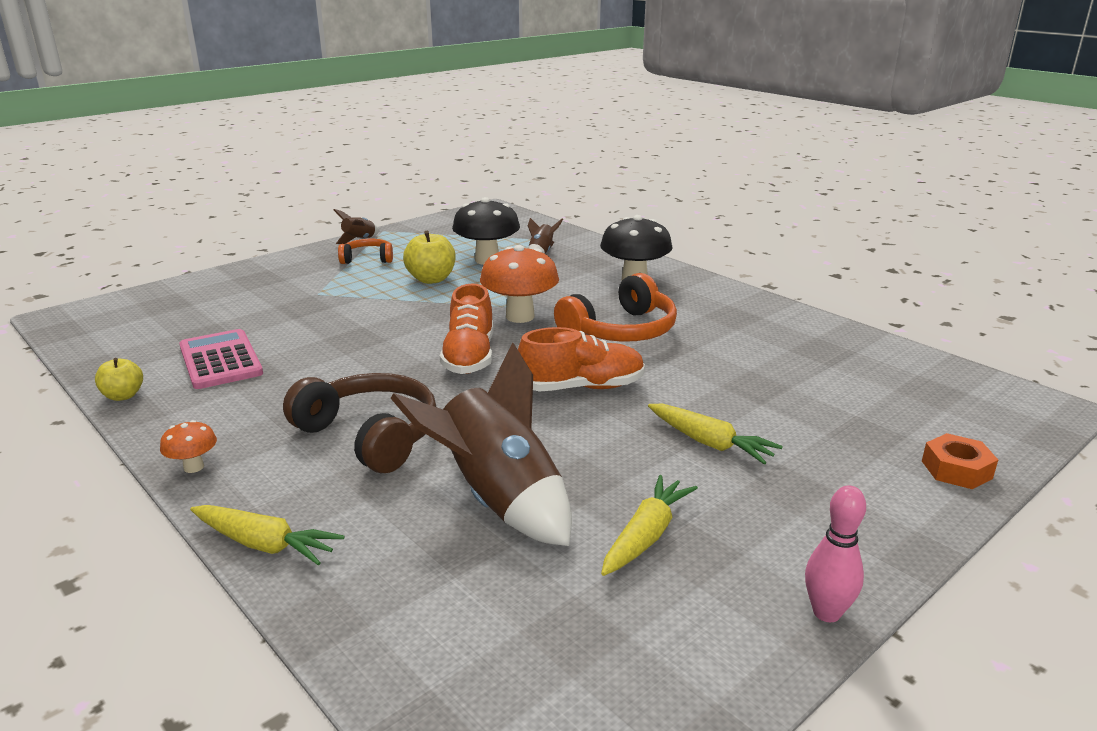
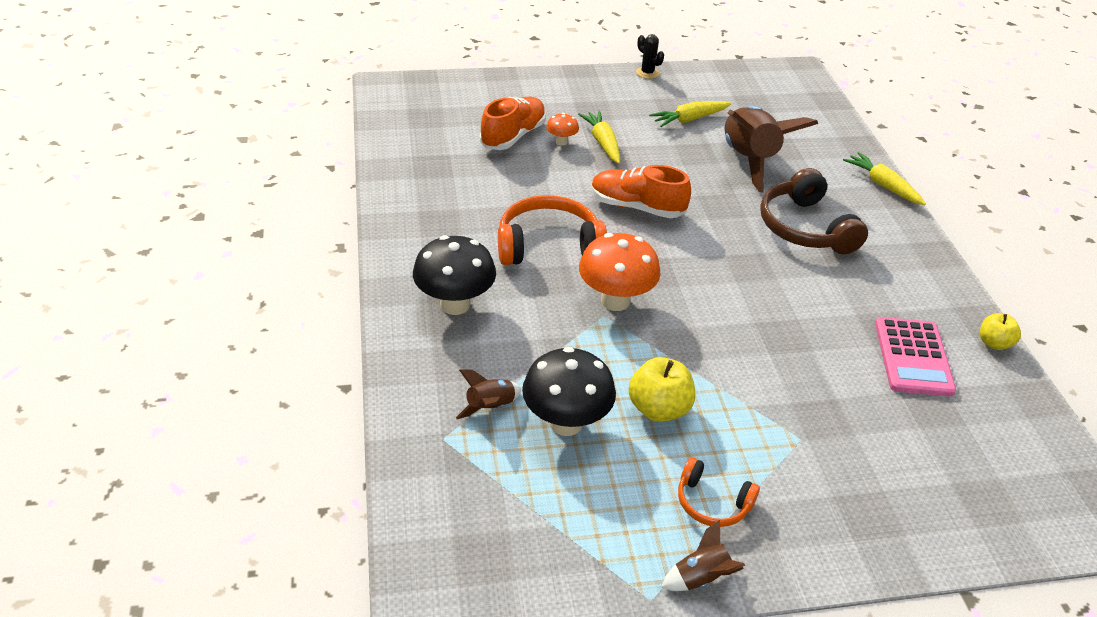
camera: 150 degrees left, 15 degrees up
(194, 467) = (926, 249): orange mushroom -> orange mushroom (561, 142)
(469, 357) = (695, 270): orange shoe -> orange shoe (513, 136)
(826, 612) = (647, 73): pink bowling pin -> black cactus
(956, 469) = (499, 85): orange nut -> none

